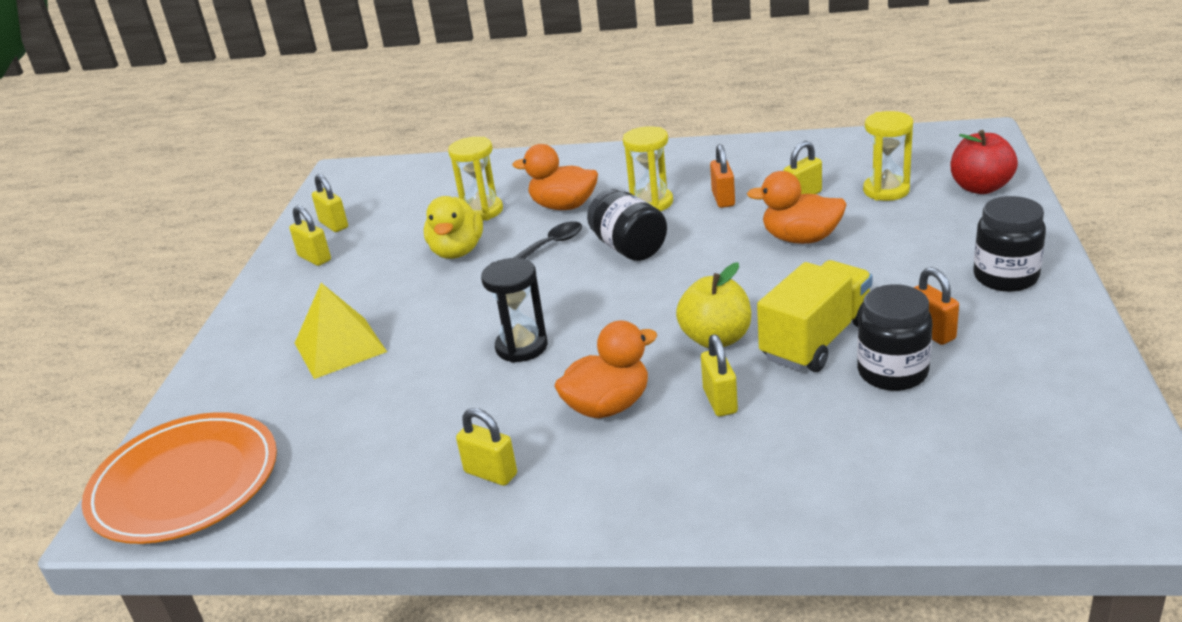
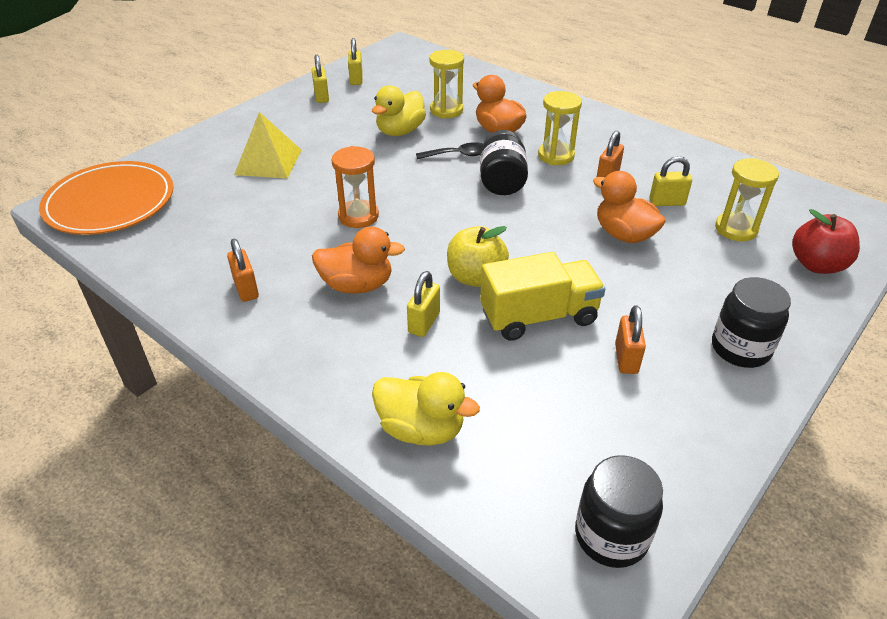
camera: 30 degrees right, 10 degrees up
(491, 473) = (246, 289): yellow padlock -> orange padlock
(521, 347) = (358, 216): black hourglass -> orange hourglass
(838, 485) = (421, 429): none -> yellow duck
(892, 372) = (559, 372): black jar -> black jar (611, 536)

